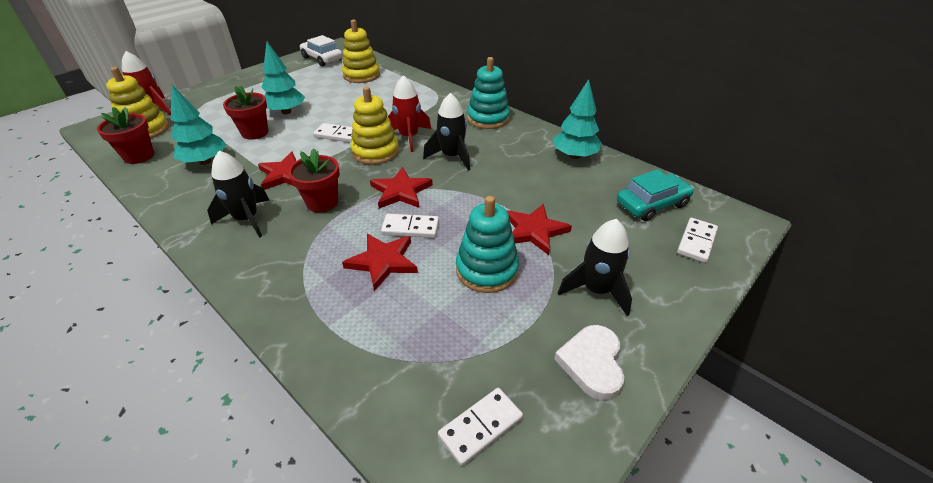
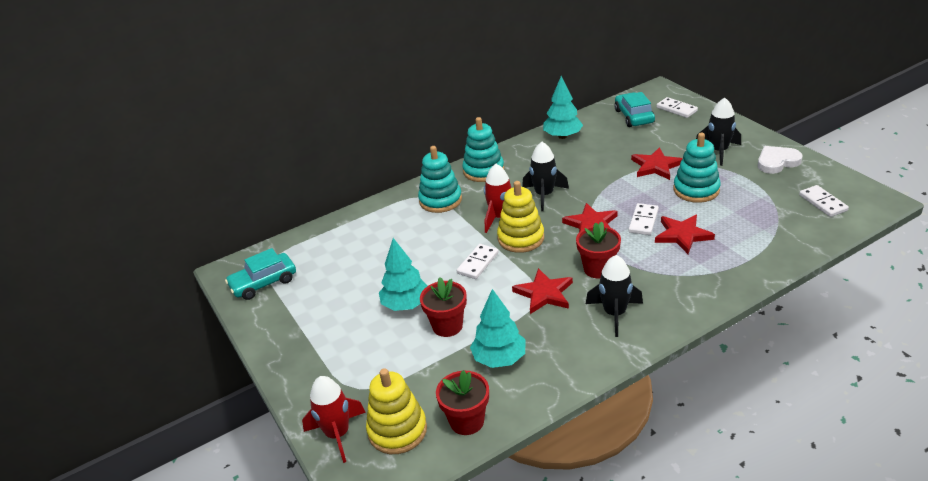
camera: 70 degrees left, 5 degrees down
(322, 59) = (263, 283): white car -> turquoise car
(361, 75) = (338, 248): yellow stacking toy -> none
(433, 105) = (440, 200): none -> turquoise stacking toy
(592, 363) = (777, 162): white heart -> white heart turned 135 degrees clockwise

